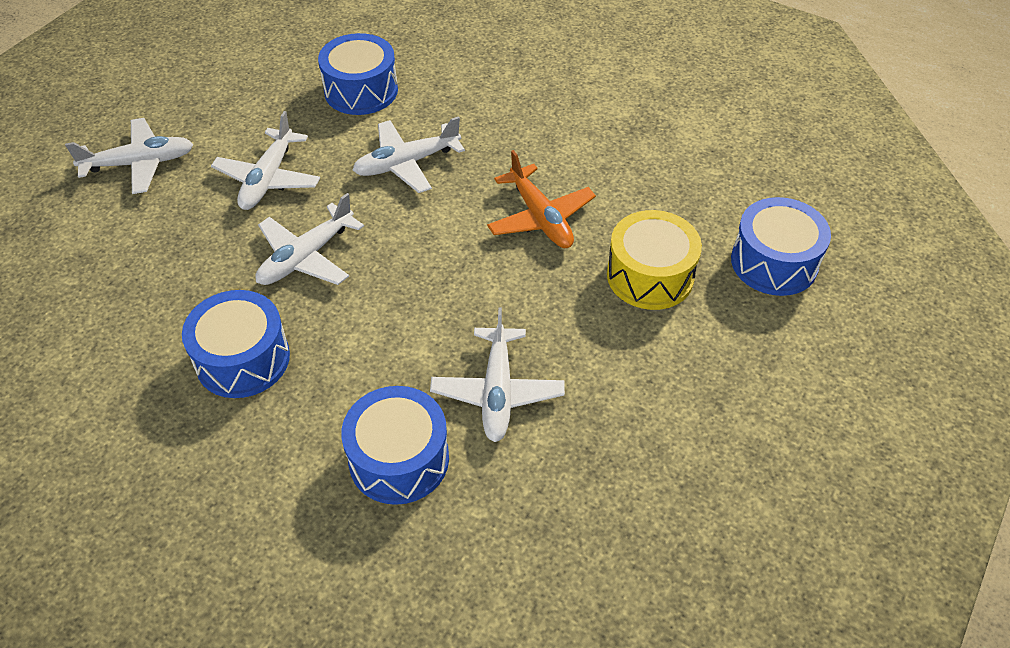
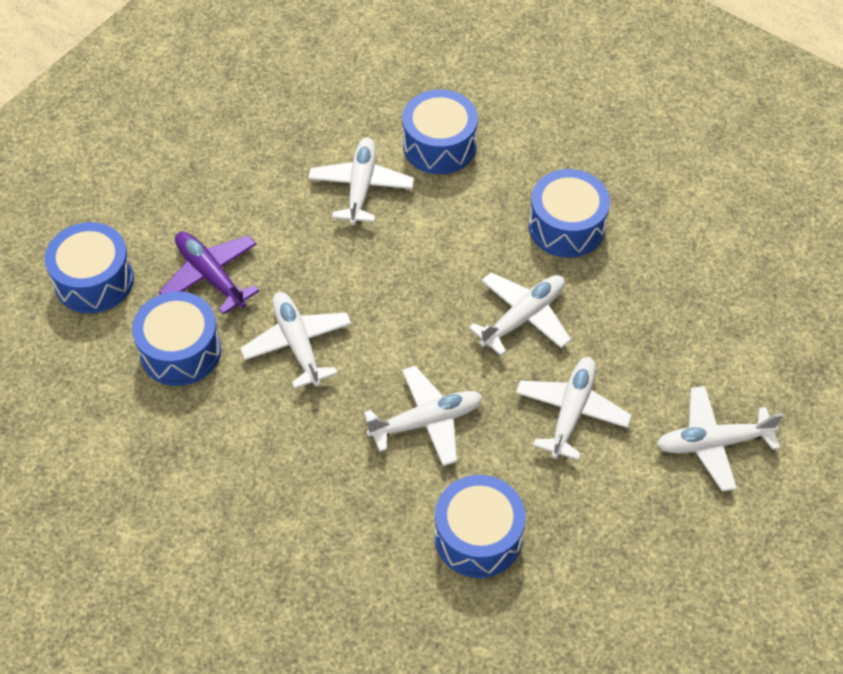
camera: 175 degrees left, 5 degrees up
(540, 217) = (297, 344): orange plane -> white plane
(650, 276) = (211, 275): yellow drum -> purple plane
(656, 204) = (180, 351): none -> blue drum

